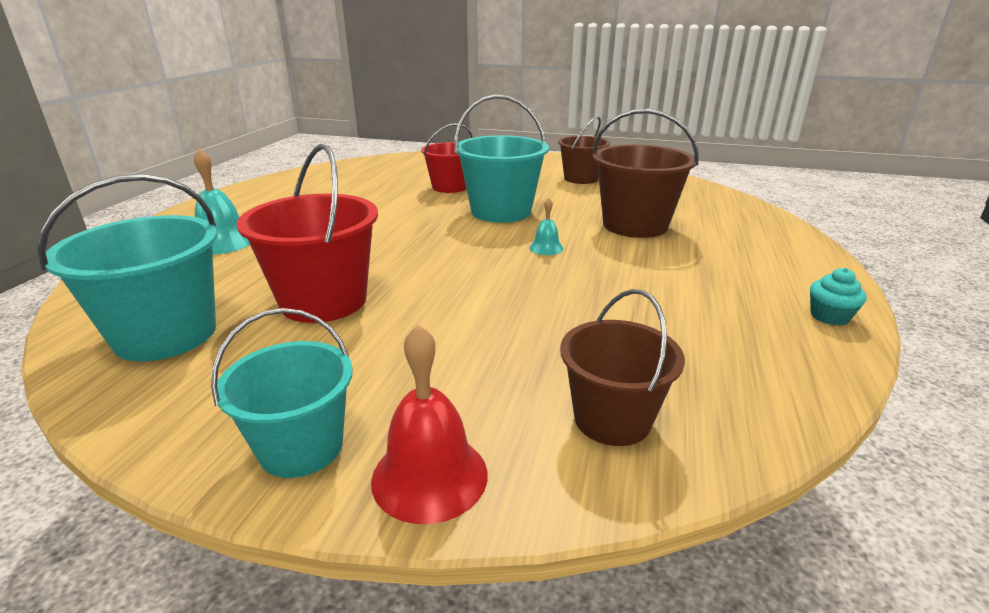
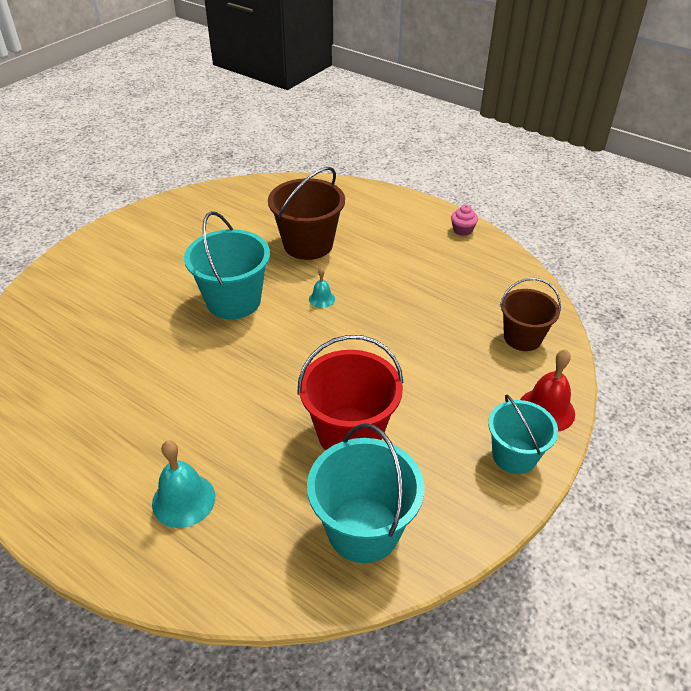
camera: 70 degrees left, 15 degrees up
(450, 187) = (144, 316): red bucket -> none
(581, 178) = (187, 233): brown bucket -> none
(829, 316) = (462, 230): turquoise cupcake -> pink cupcake

